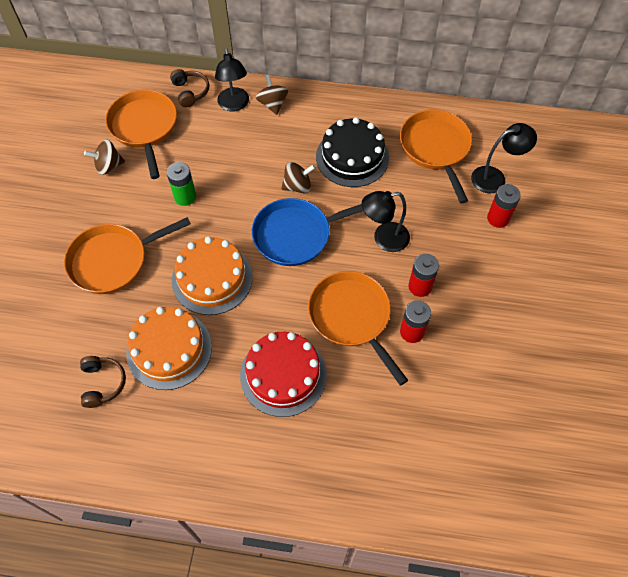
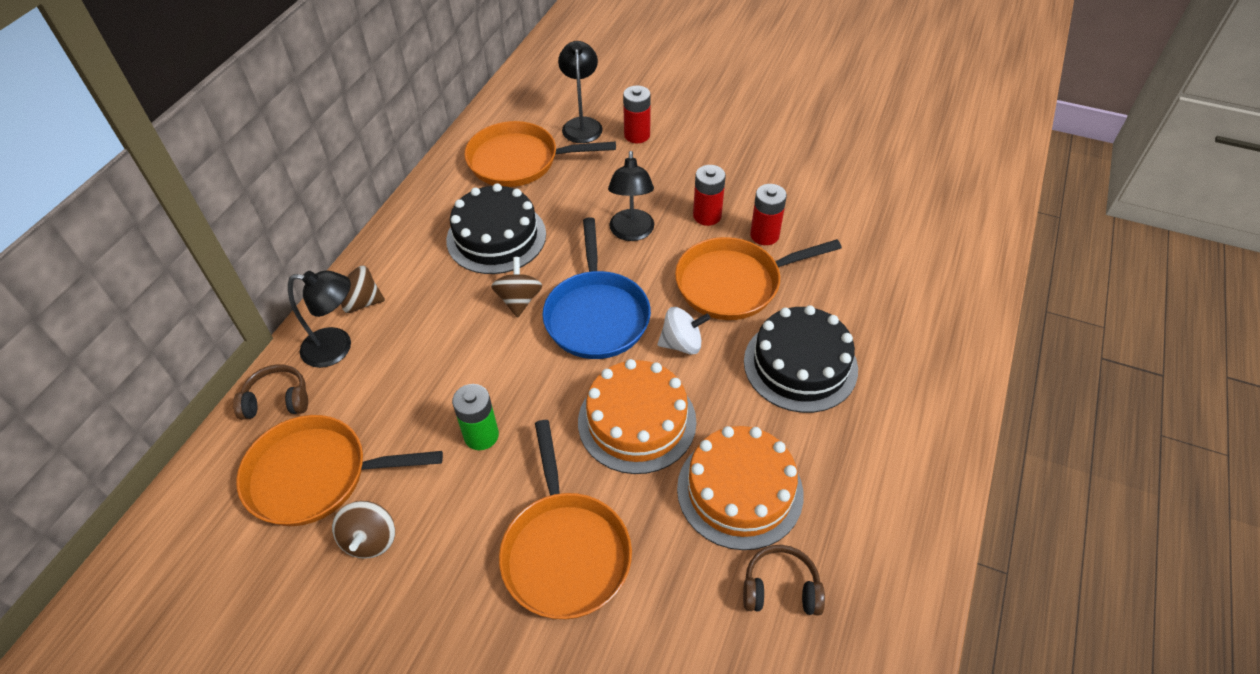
camera: 75 degrees left, 10 degrees down
(283, 375) = (800, 365): red cake -> black cake
(284, 293) = (682, 344): none -> white spinning top

